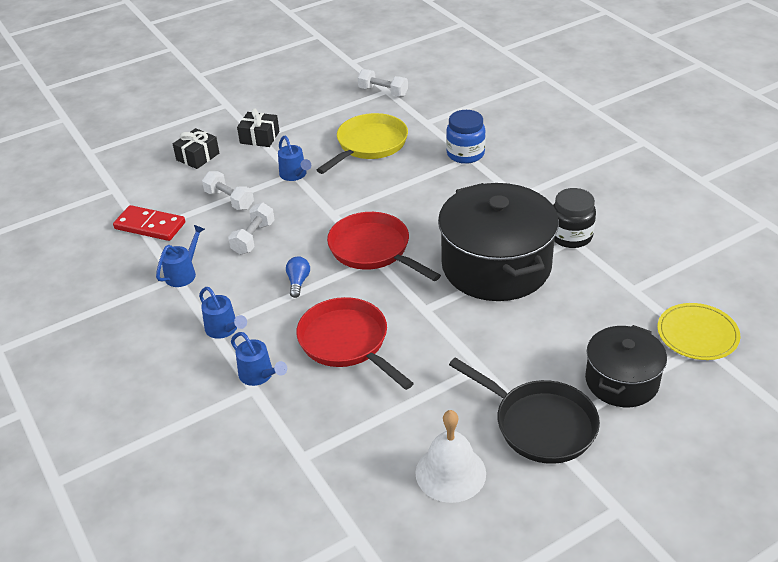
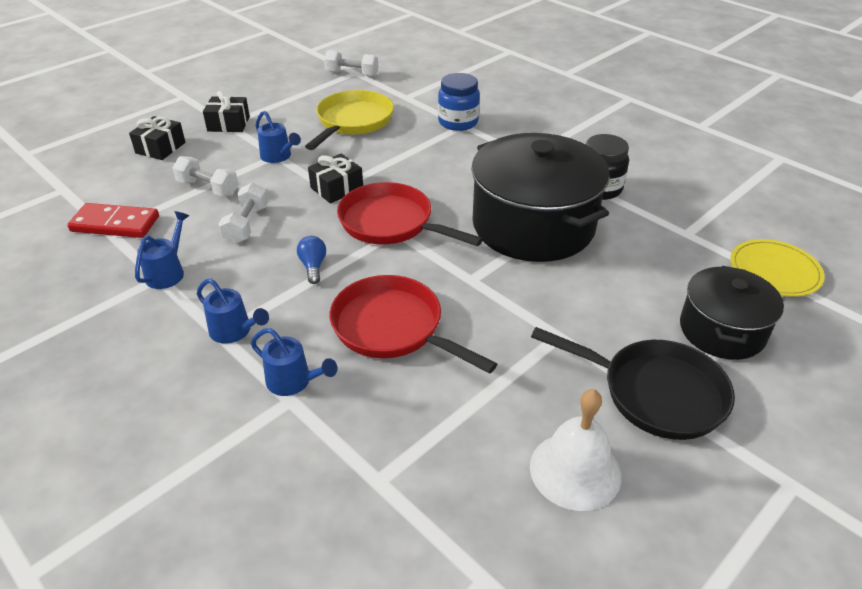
camera: 15 degrees left, 0 degrees up
(336, 211) = (337, 188): none -> black gift

